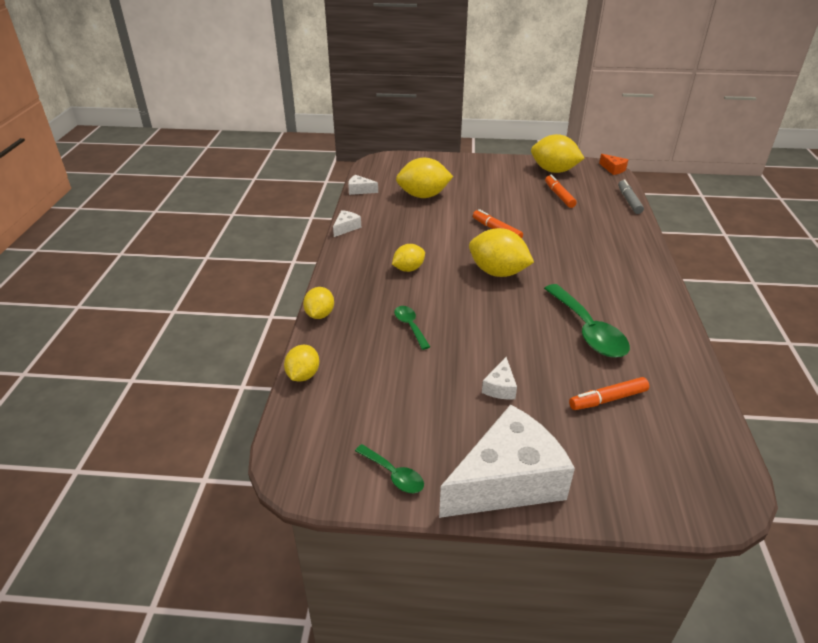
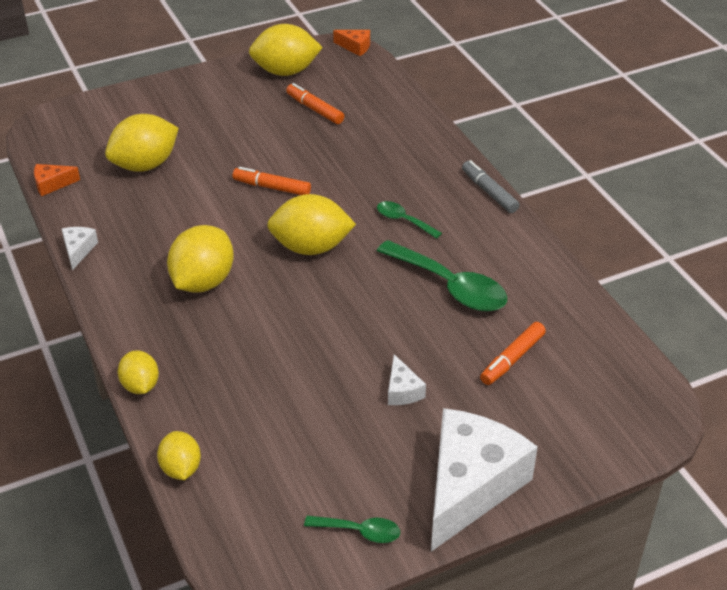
camera: 30 degrees left, 5 degrees up
(360, 190) = (52, 184): white cheese -> orange cheese
(408, 269) = (203, 282): yellow lemon -> yellow lemon, size x1.71
(410, 326) = (259, 357): green spoon -> green spoon (403, 220)
(629, 201) = (399, 92): grey marker -> grey marker (489, 192)

